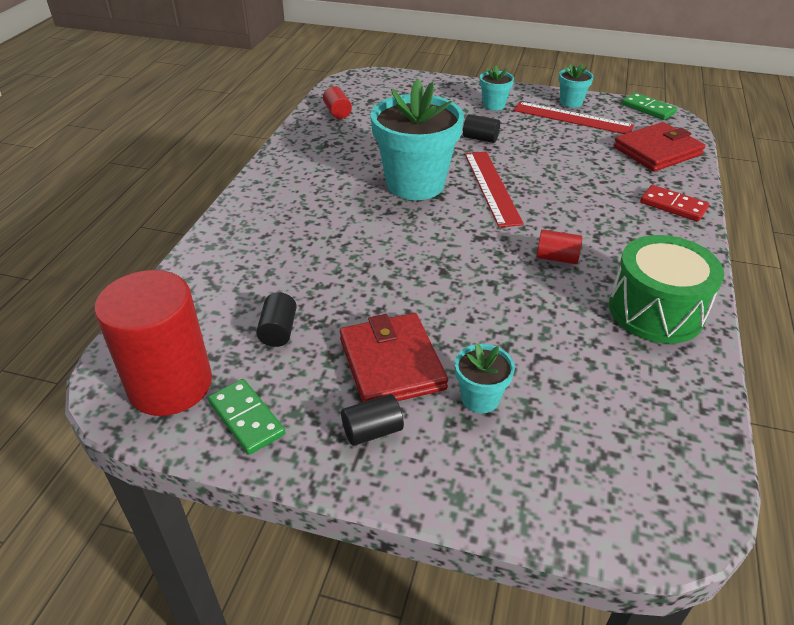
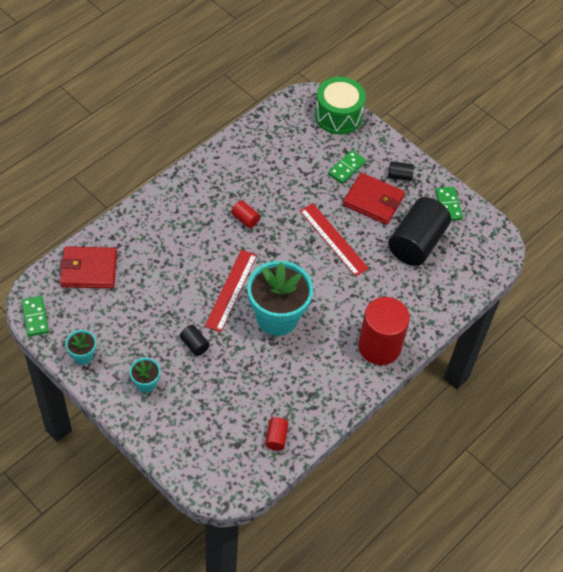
camera: 155 degrees left, 15 degrees up
(170, 385) = (476, 236): red cylinder -> red cylinder (379, 346)
(278, 331) = (416, 243): black cylinder -> black cylinder, size x2.35
(391, 364) = (373, 201): red wallet -> red wallet turned 75 degrees counterclockwise
(480, 398) = (346, 168): turquoise flower pot -> green domino
(572, 118) = (104, 335): red ruler -> red ruler (333, 239)
(656, 311) = (229, 168): green drum -> green drum (338, 116)
(673, 206) = (140, 221): red domino -> none

